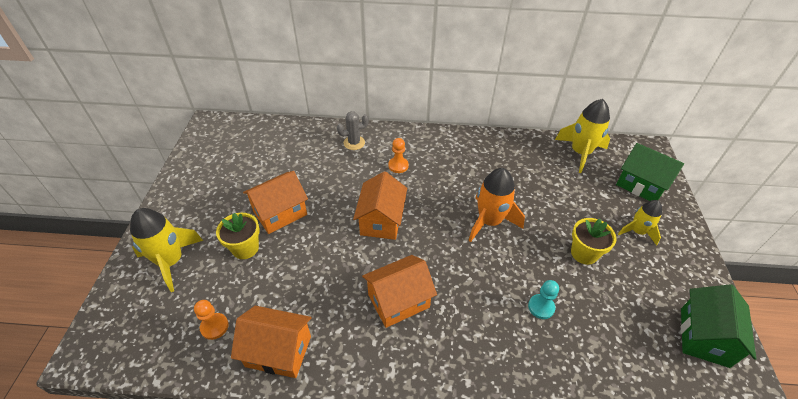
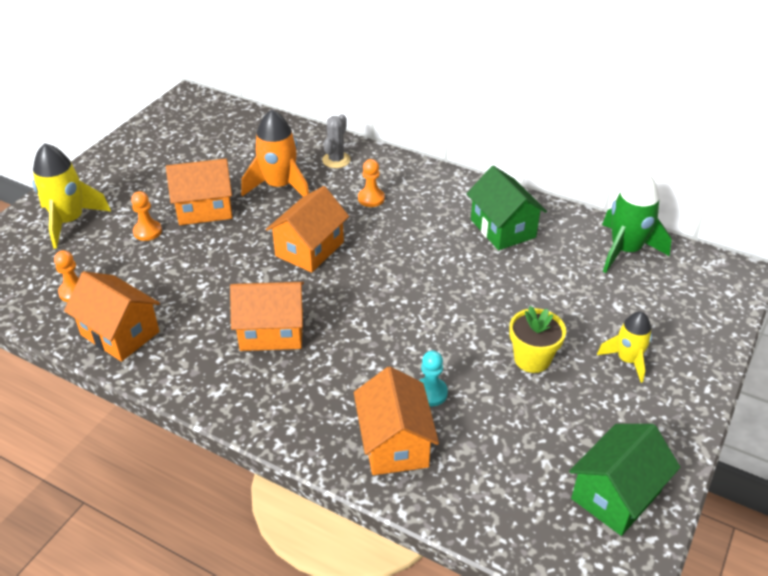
camera: 25 degrees right, 5 degrees down
(245, 248) = (147, 231): yellow flower pot -> orange pawn
(354, 143) = (336, 160): grey cactus -> grey cactus turned 75 degrees counterclockwise
(489, 221) = (438, 289): orange rocket -> orange rocket (279, 186)
(546, 360) = (394, 443): none -> orange house
(580, 153) = (625, 250): yellow rocket -> green rocket
(641, 185) = (682, 311): green house -> green house (503, 228)

